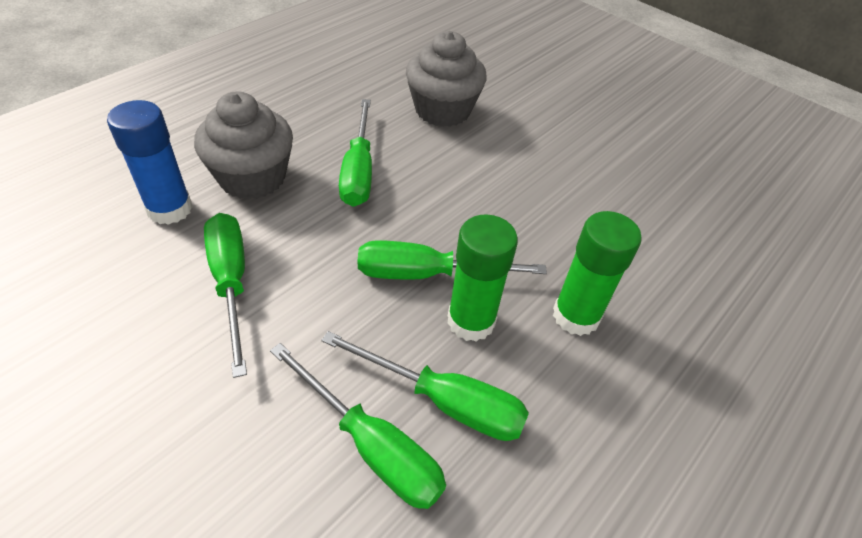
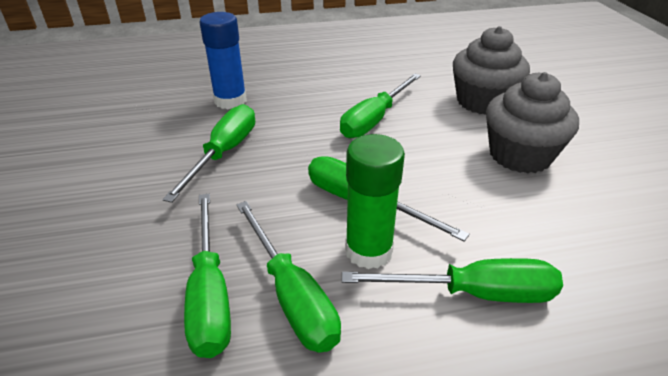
camera: 40 degrees right, 10 degrees down
(252, 178) = (296, 100): grey cupcake -> grey cupcake (520, 155)
(576, 316) = (473, 293): green glue stick -> green screwdriver

